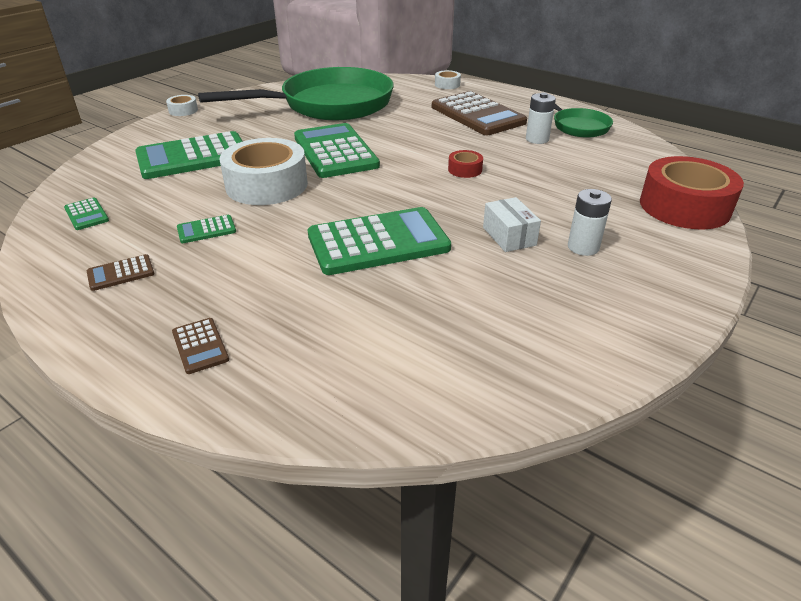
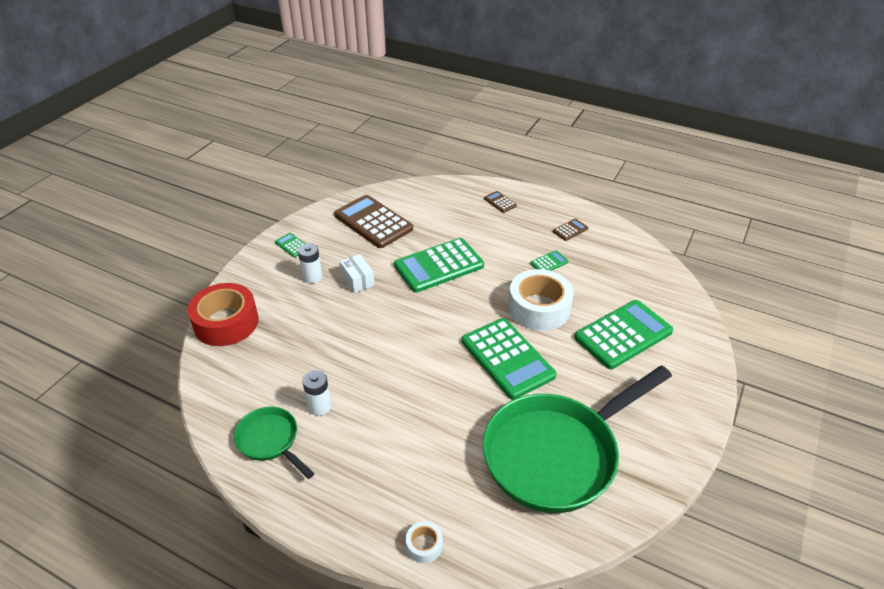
camera: 170 degrees right, 5 degrees up
(86, 214) = (636, 265): green calculator -> green calculator (292, 245)
(183, 110) = (708, 415): white tape -> none
(465, 170) = (389, 347): red tape -> none
(477, 115) = (380, 453): brown calculator -> brown calculator (373, 222)

